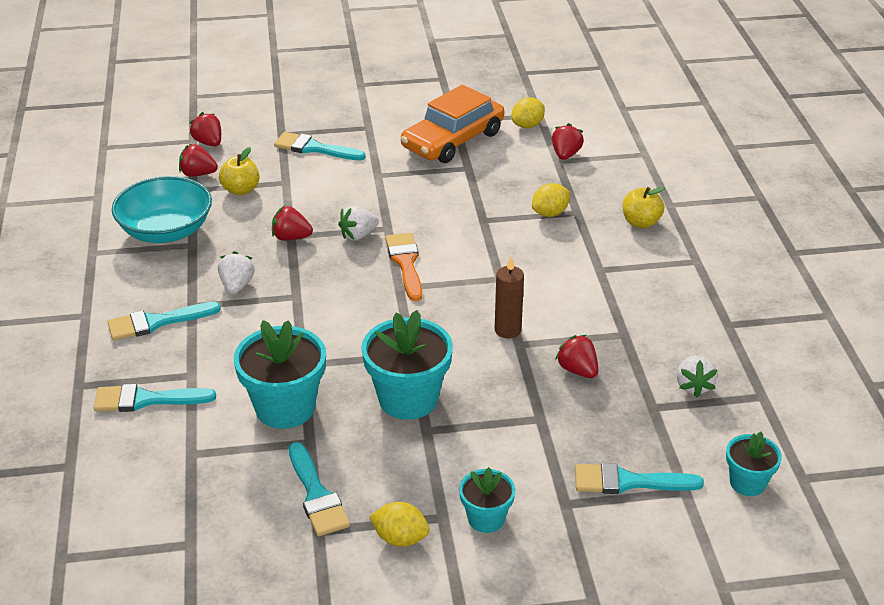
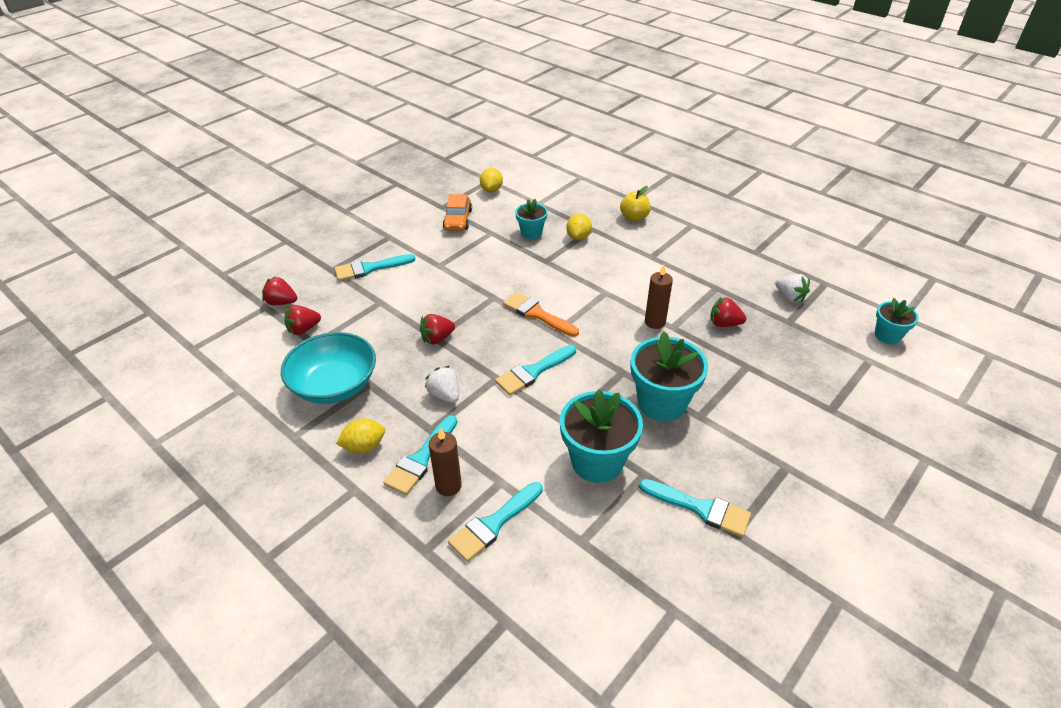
camera: 40 degrees left, 5 degrees up
(150, 353) = (448, 486): none -> brown candle
(241, 190) = (354, 324): yellow apple -> none
(358, 235) = (481, 312): white strawberry -> none
(400, 538) = (786, 499): yellow lemon -> yellow lemon (364, 446)
(453, 140) = (458, 220): orange car -> orange car, size x0.59
(486, 519) = (809, 450): turquoise flower pot -> turquoise flower pot (531, 232)
(565, 155) = (538, 197): red strawberry -> none
(628, 482) = (839, 374): turquoise brush -> turquoise brush (533, 372)

